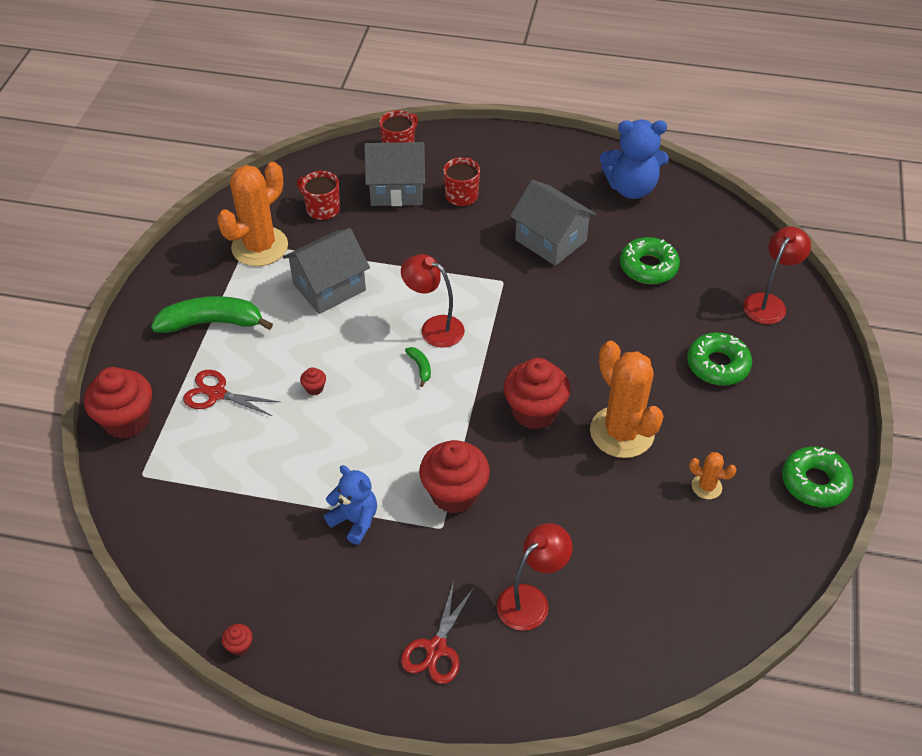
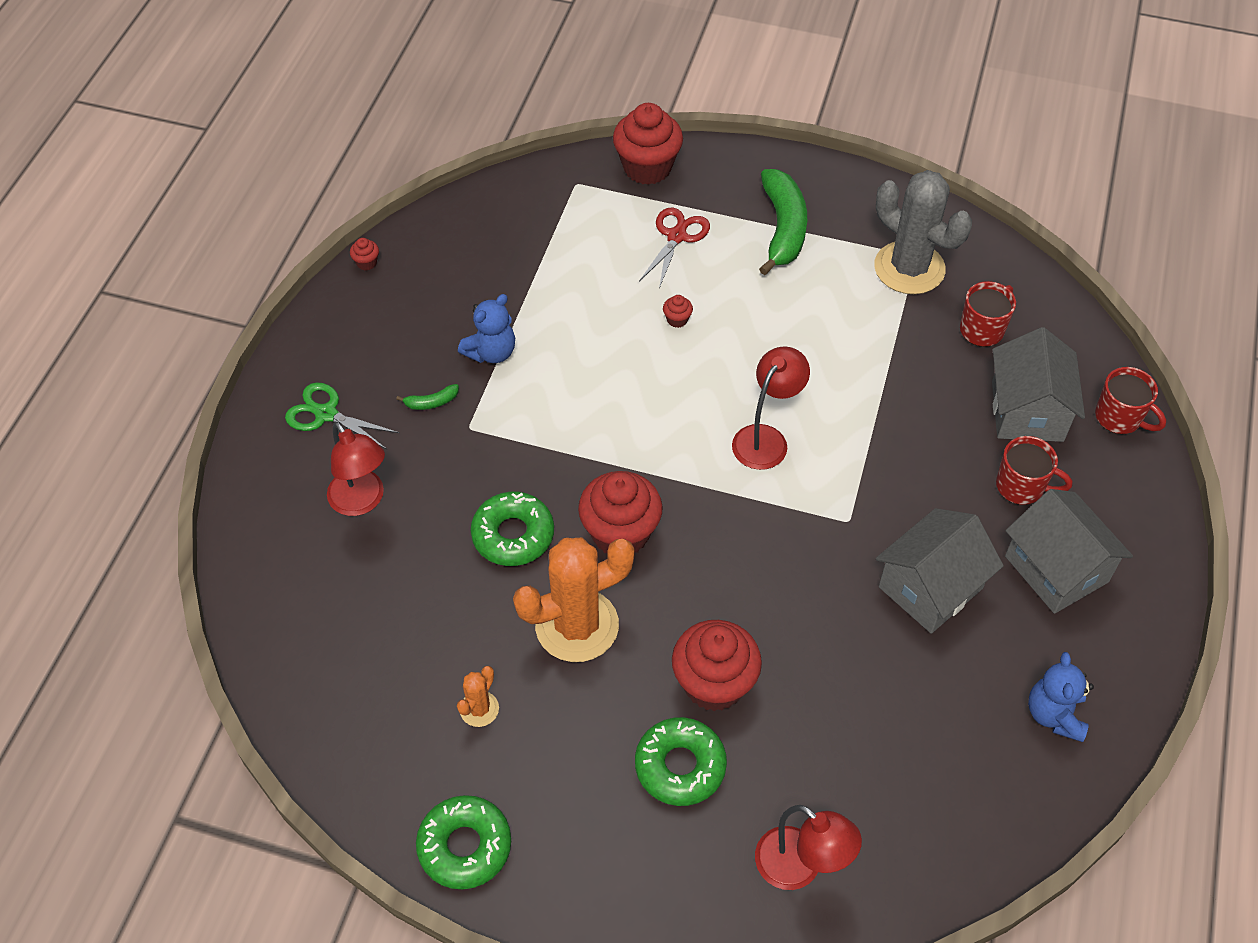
camera: 95 degrees right, 5 degrees up
(260, 247) = (909, 268): orange cactus -> grey cactus
(329, 287) = (838, 335): grey house -> grey house (1056, 569)
(420, 367) = (701, 420): green banana -> green banana (431, 402)
(436, 649) = (326, 414): red scissors -> green scissors
(454, 493) = (511, 442): red cupcake -> red cupcake (714, 684)
(631, 188) = (1054, 714): blue teddy bear -> blue teddy bear, size x0.65
(648, 267) = (877, 709): green donut -> green donut (513, 535)

